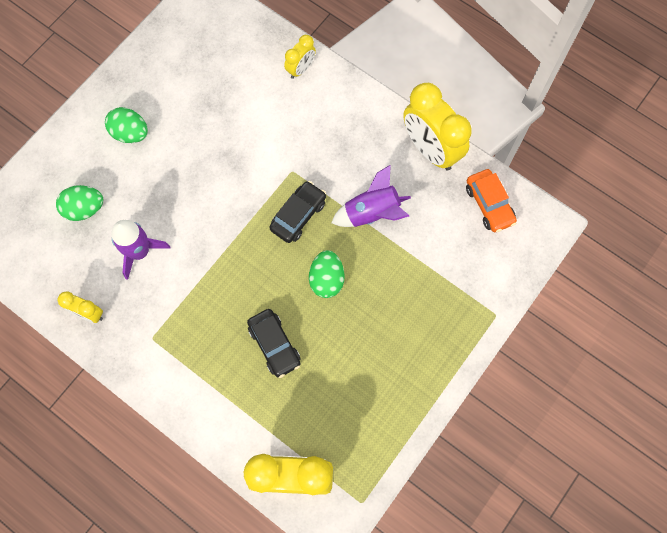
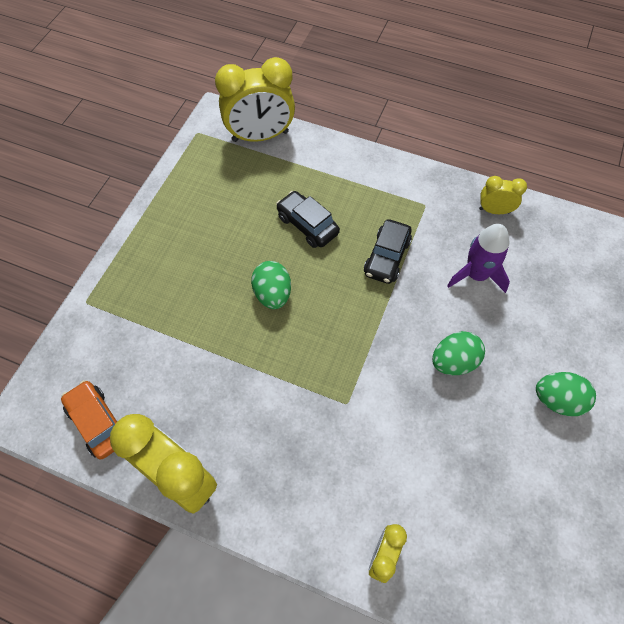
camera: 165 degrees right, 10 degrees down
(84, 209) = (557, 302): green egg -> green egg (453, 362)
(298, 215) = (323, 353): black car -> black car (387, 257)
(372, 213) = (239, 376): purple rocket -> none

